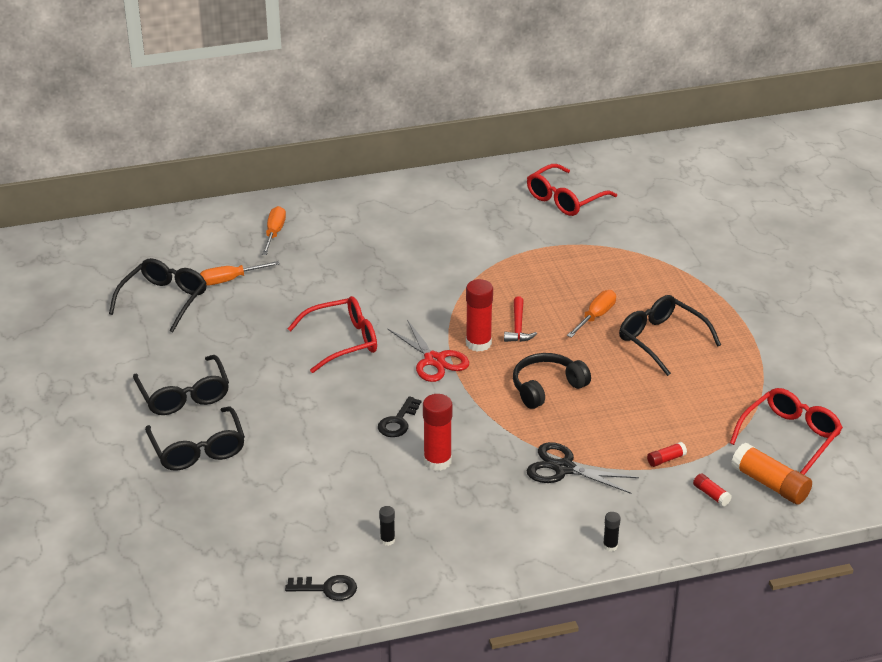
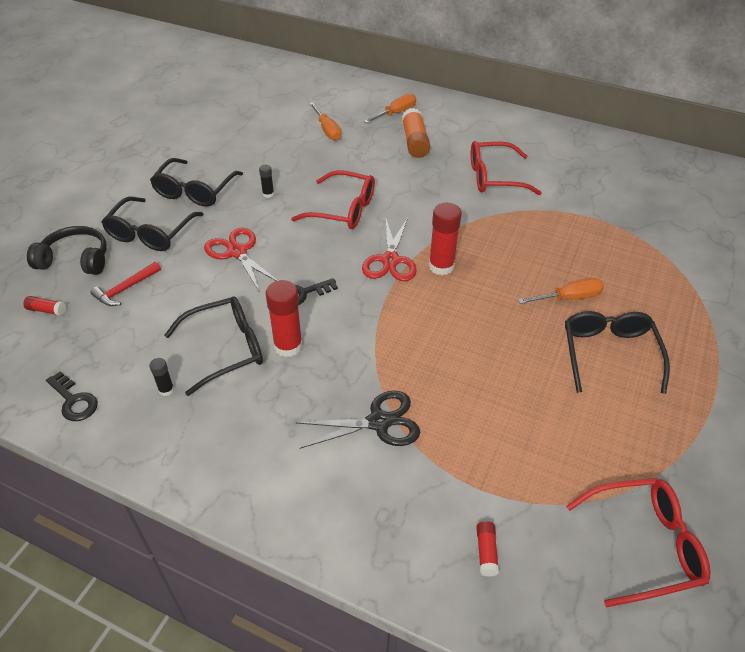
camera: 40 degrees right, 10 degrees up
(164, 300) = (270, 123): black glasses -> black glasses (226, 349)
(230, 280) = (327, 130): orange screwdriver -> orange screwdriver turned 135 degrees counterclockwise
(299, 422) = (237, 252): none -> red scissors
(518, 326) = (490, 270): red hammer -> red hammer (125, 289)
(547, 388) = (452, 336): black headphones -> black headphones (75, 260)
(564, 468) = (379, 422): black scissors -> black scissors turned 105 degrees clockwise
(565, 199) = (651, 188): red glasses -> red glasses (494, 177)
(610, 546) = (326, 534): black glue stick -> black glue stick (268, 194)
(666, 459) = (482, 478): red glue stick -> red glue stick (47, 310)
(770, 484) = (563, 587): orange glue stick -> orange glue stick (414, 142)

